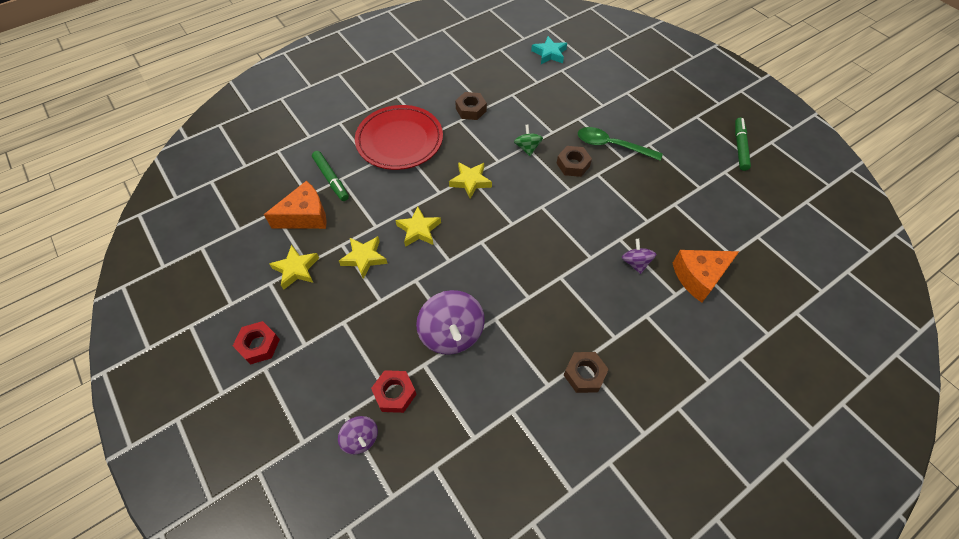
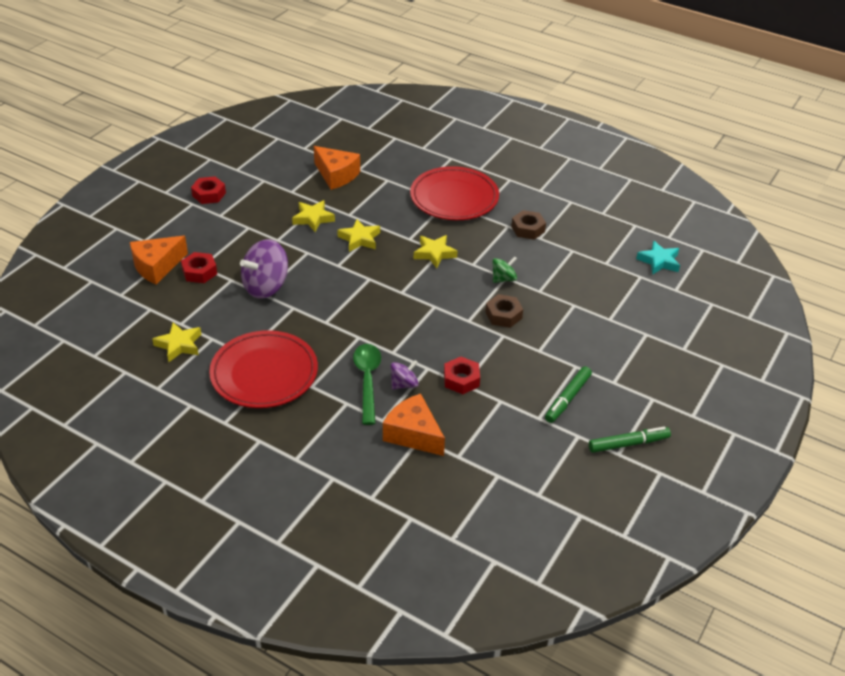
camera: 65 degrees right, 15 degrees down
(296, 269) = (283, 188): yellow star -> yellow star (179, 345)
(331, 179) = (383, 175): green marker -> green marker (567, 398)
(361, 439) = (157, 266): purple spinning top -> orange cheese
(584, 374) = (264, 373): brown nut -> red plate
(611, 145) = (551, 337): green spoon -> green spoon (367, 380)
(642, 220) = (461, 379): none -> red nut

